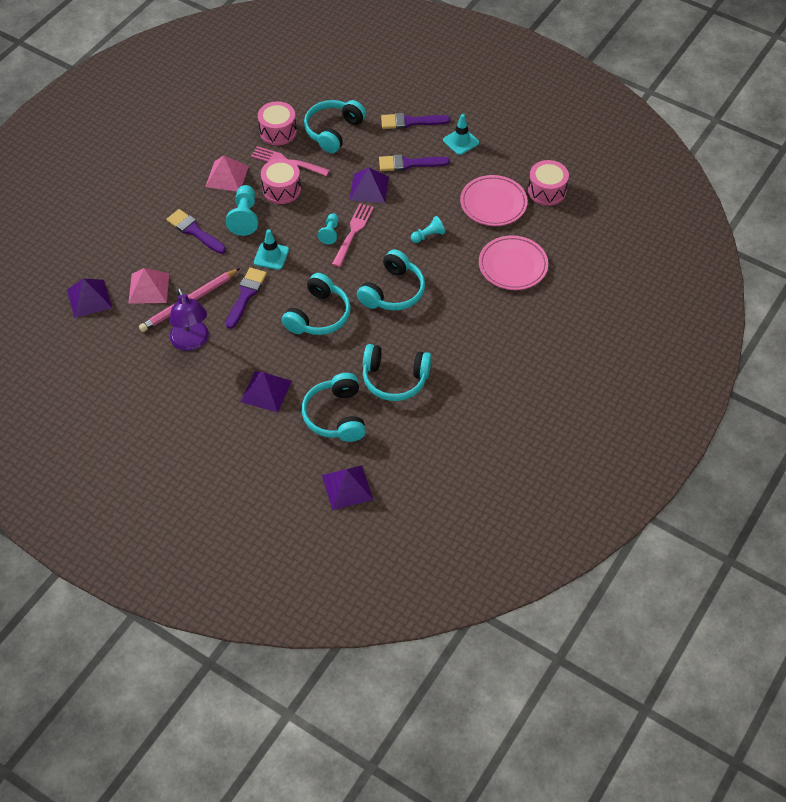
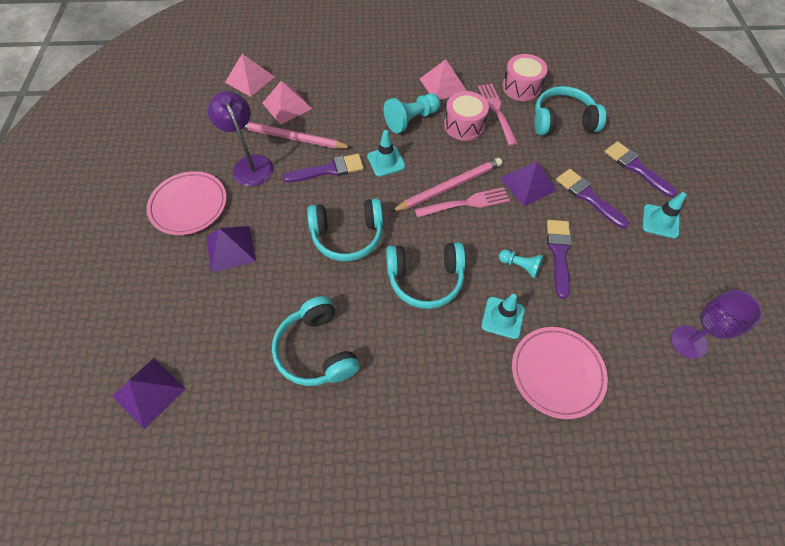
camera: 55 degrees right, 5 degrees up
(89, 298) = (250, 79): purple pyramid -> pink pyramid
(191, 342) = (250, 164): purple lamp -> purple lamp turned 120 degrees clockwise
(194, 231) = (368, 98): purple brush -> purple brush (559, 253)
(330, 233) = (449, 187): turquoise pawn -> pink pencil
(336, 416) = (236, 324): turquoise headphones -> none
(456, 268) = (503, 317): none -> turquoise traffic cone
(493, 203) = (617, 299): pink plate -> pink plate (189, 205)
(547, 191) = (688, 342): pink drum -> purple goblet

